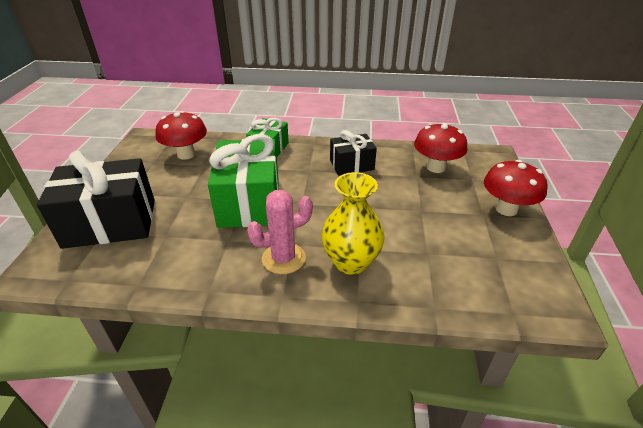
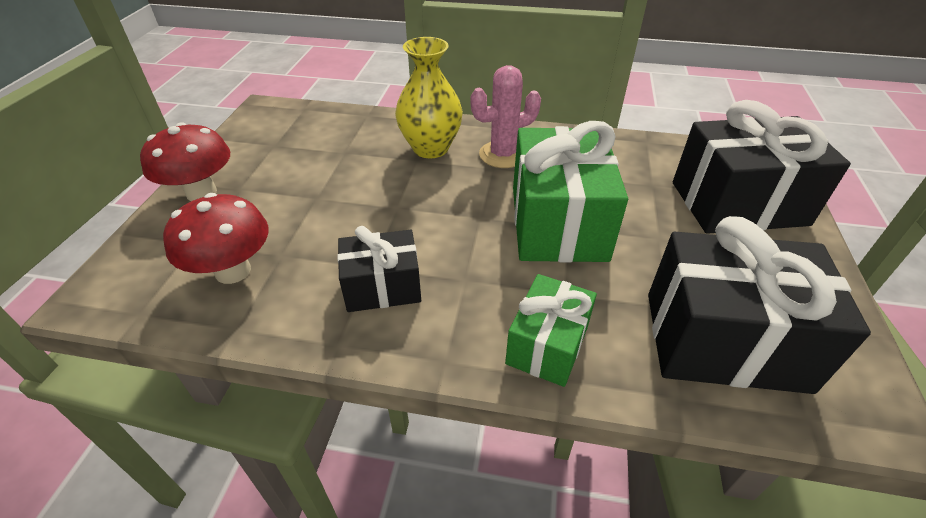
camera: 175 degrees left, 5 degrees up
(186, 154) = (724, 341): red mushroom -> black gift

